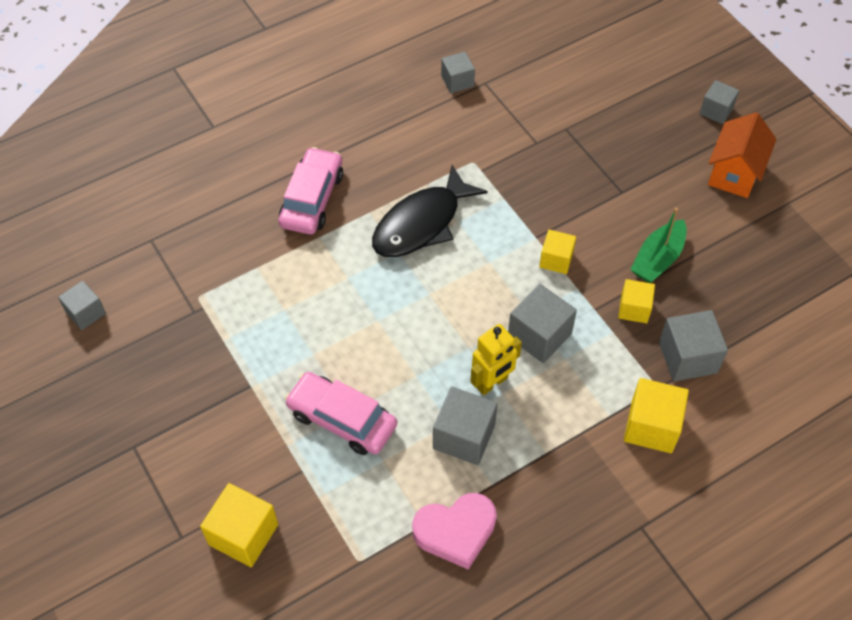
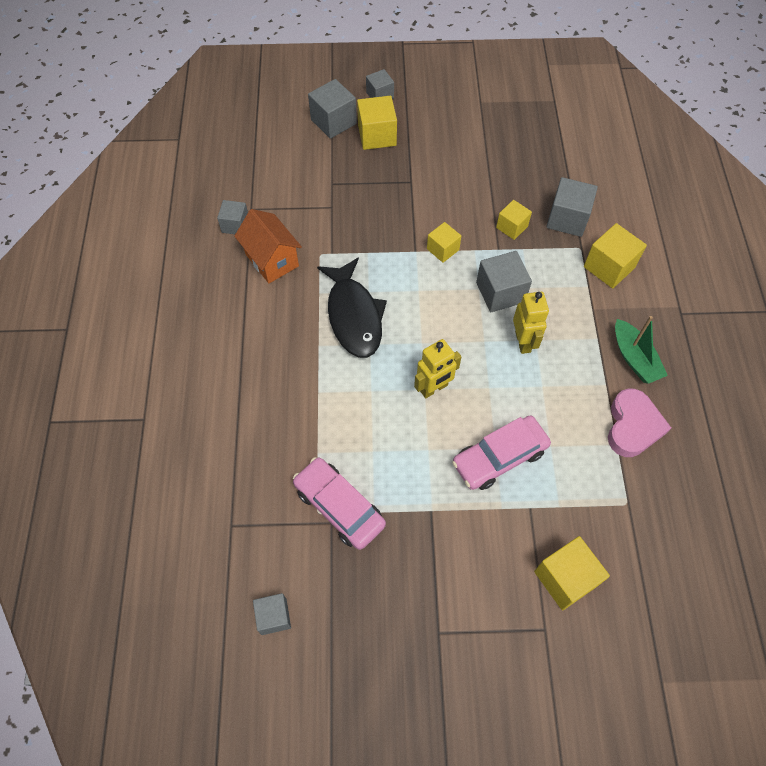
camera: 60 degrees left, 5 degrees up
(312, 199) = (277, 379): pink car -> pink car (339, 506)
(383, 328) = (434, 388): none -> yellow robot
(464, 436) = (558, 382): grey cube -> grey cube (333, 121)
(657, 259) = (480, 192): green boat -> green boat (634, 358)
(659, 134) = (377, 135): none -> yellow cube
(734, 173) = (438, 115): orange house -> orange house (272, 260)

